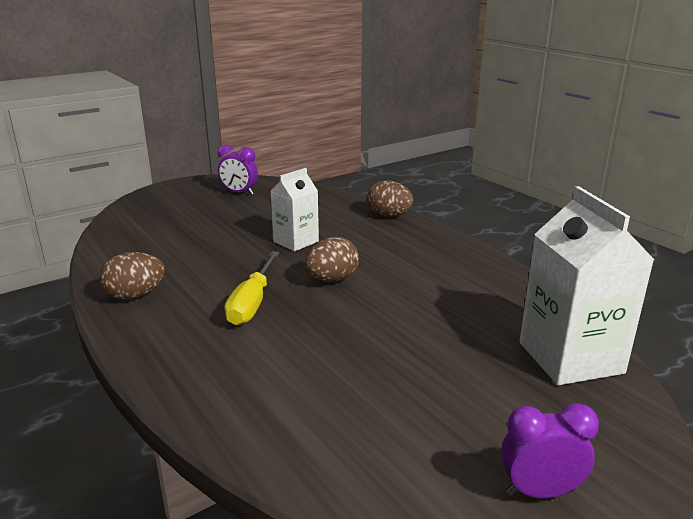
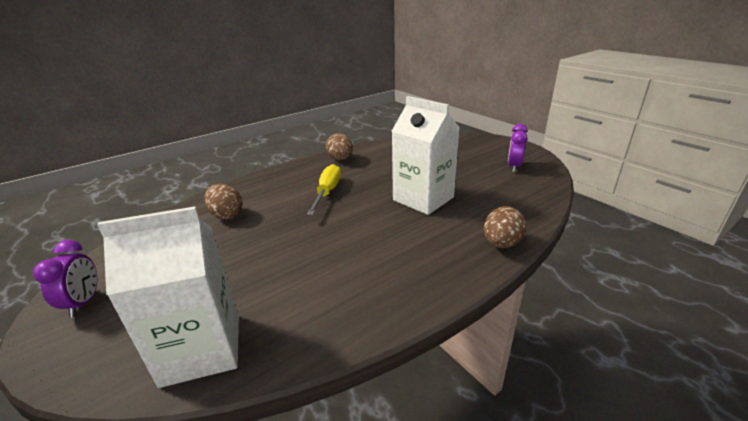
camera: 90 degrees right, 5 degrees up
(252, 303) = (327, 192): yellow screwdriver -> yellow screwdriver turned 90 degrees clockwise
(296, 241) = (423, 199): white carton -> white carton, size x1.66
(332, 279) = (358, 218): brown egg -> brown egg (226, 215)

